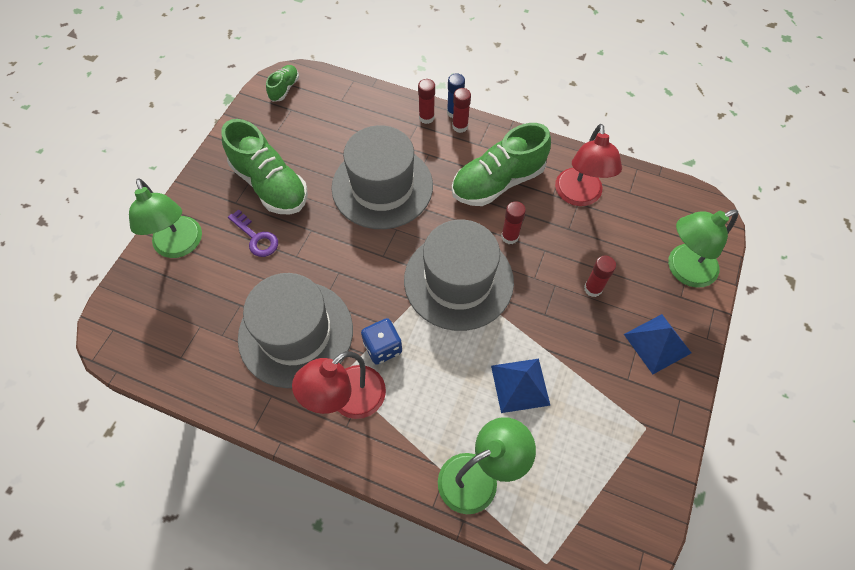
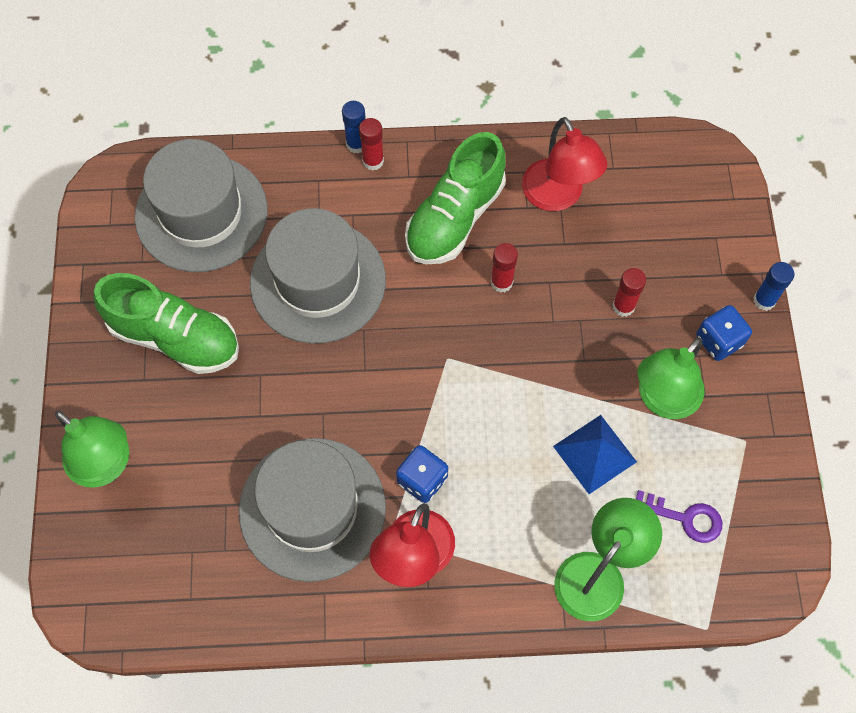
camera: 25 degrees left, 5 degrees up
(256, 238) = (197, 413): purple key -> purple key (685, 518)
(284, 88) = (118, 197): green shoe -> none
(426, 117) = (325, 165): red glue stick -> none
(458, 280) = (468, 362): grey hat -> grey hat (201, 213)
(657, 343) = (719, 340): blue pyramid -> blue dice
(683, 270) = (711, 241): green lamp -> green lamp (662, 400)
(707, 329) = (764, 300): none -> blue glue stick

